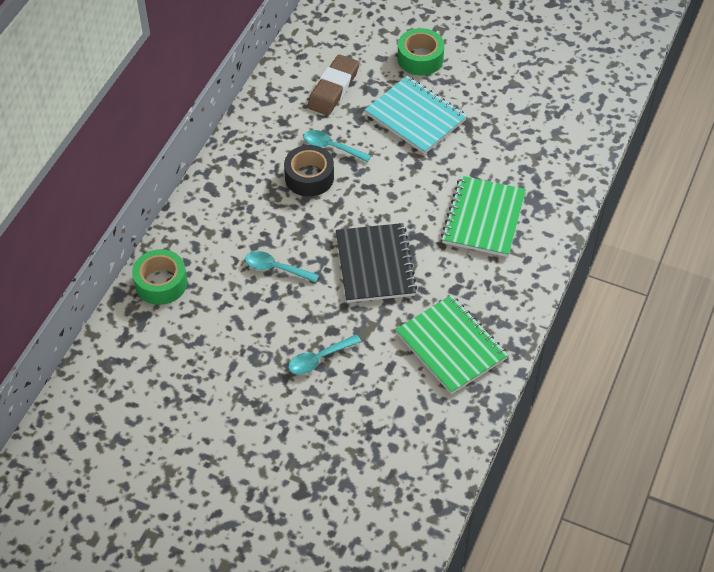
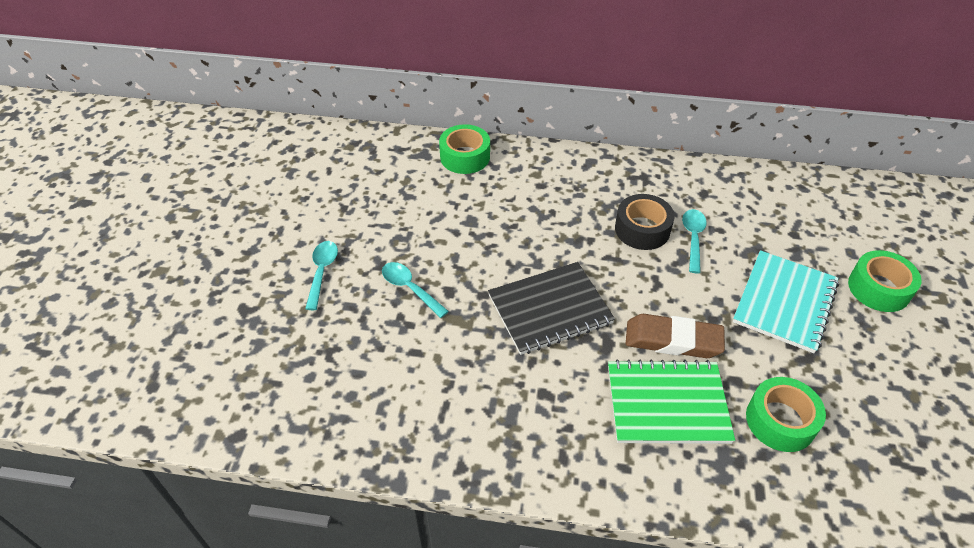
camera: 75 degrees right, 5 degrees down
(276, 268) = (512, 230): turquoise spoon -> turquoise spoon (322, 272)
(333, 89) = (775, 222): brown eraser -> brown eraser (673, 340)
(451, 346) = (460, 406): green notebook -> none
(513, 160) = (780, 421): none -> green tape

